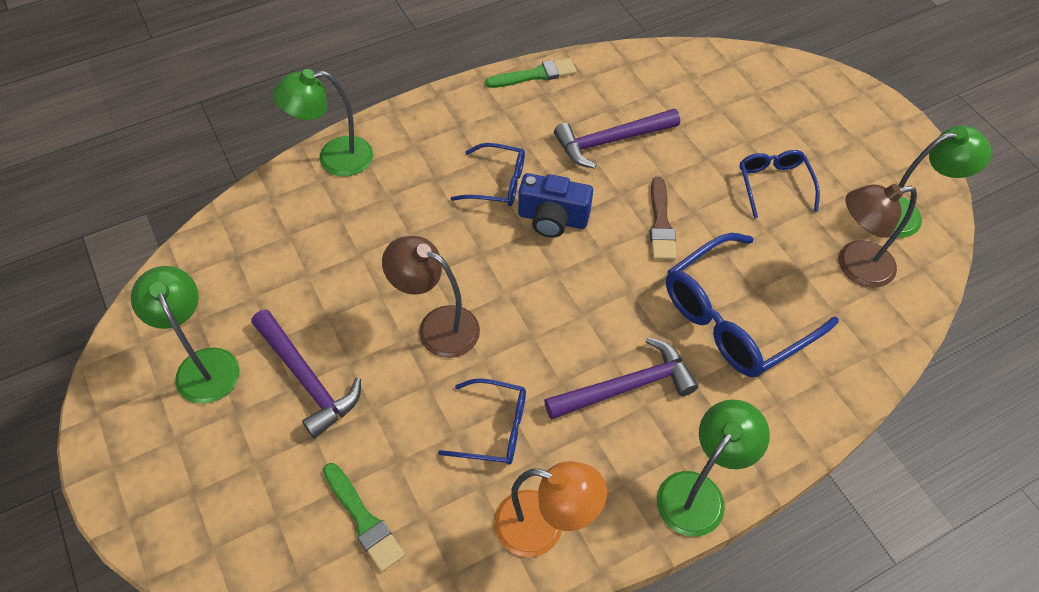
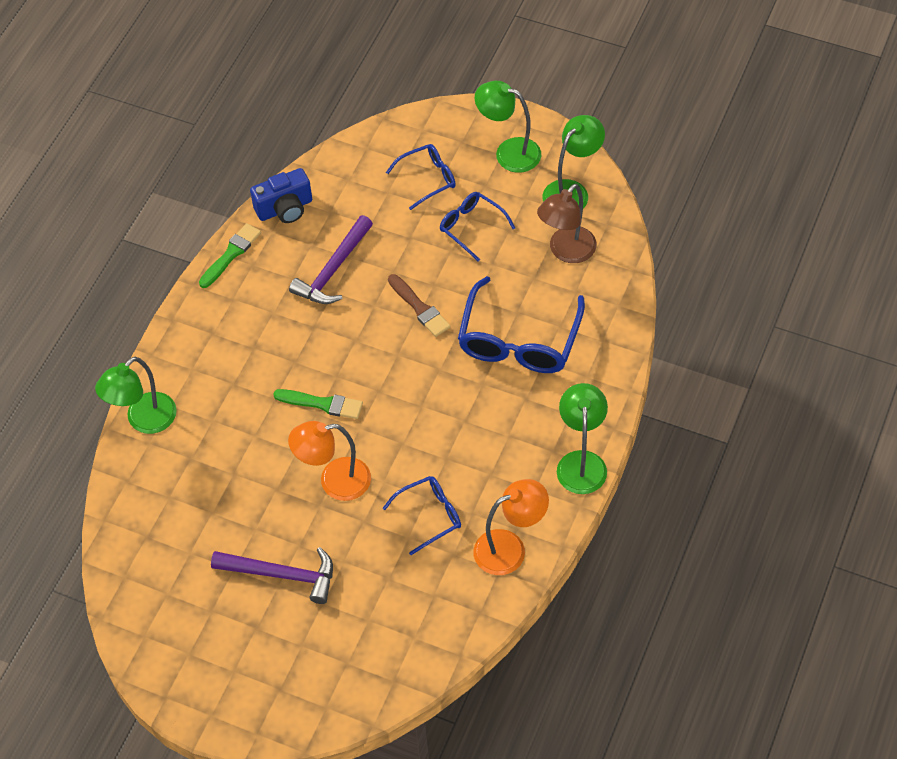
camera: 35 degrees left, 0 degrees up
(203, 364) = (203, 617): green lamp -> green lamp (508, 152)
(364, 520) = (401, 624): green brush -> green brush (322, 404)
(437, 326) = (334, 481): brown lamp -> orange lamp
(498, 183) = (282, 356): blue glasses -> blue glasses (428, 179)
(552, 219) = (344, 355): blue camera -> blue camera (285, 208)
(627, 386) = (489, 431): purple hammer -> none

